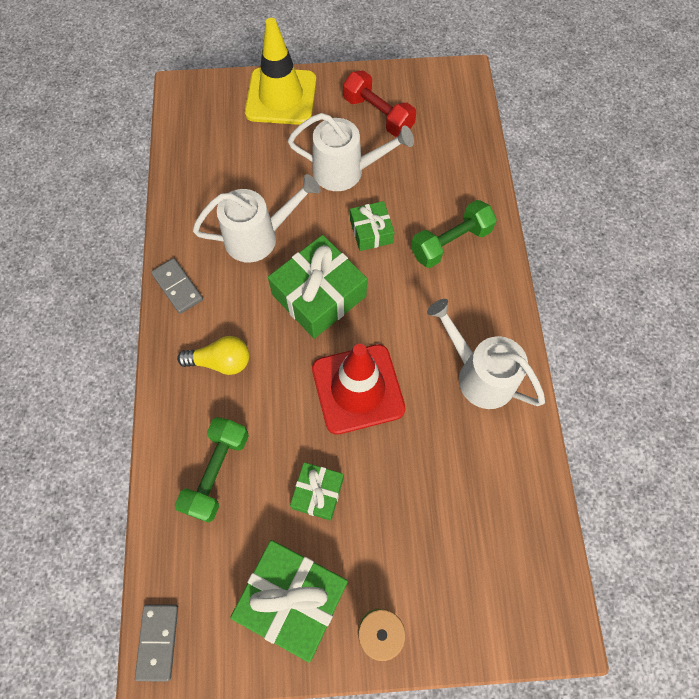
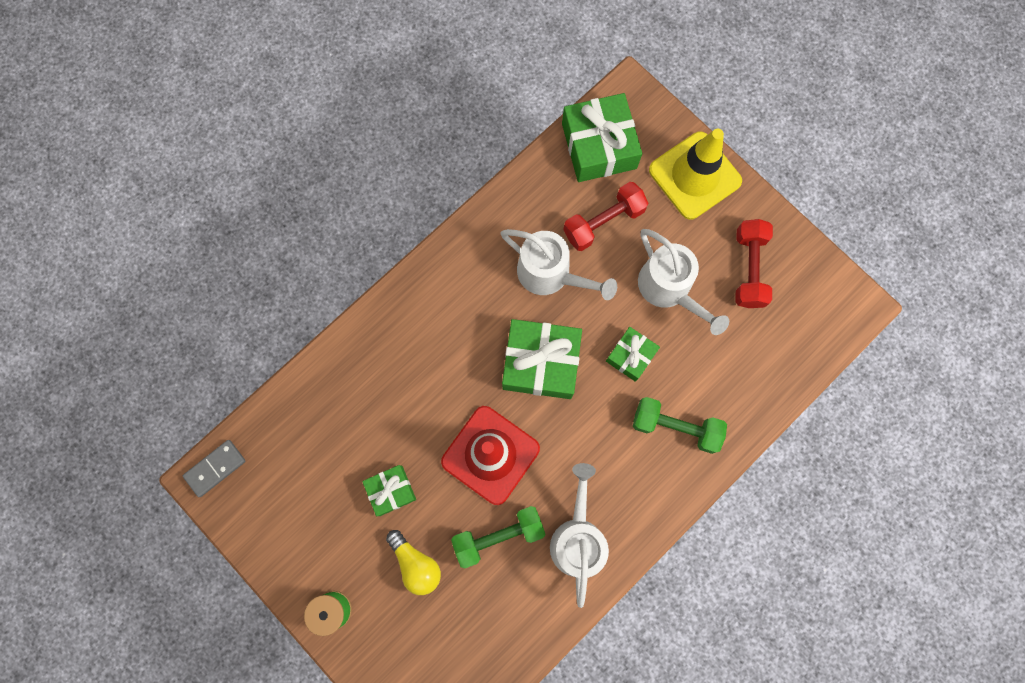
camera: 50 degrees right, 10 degrees up
(177, 287) = (458, 253): grey domino -> none
(217, 472) = (349, 408): green dumbbell -> green dumbbell (498, 536)
(221, 361) = (428, 338): yellow light bulb -> yellow light bulb (416, 564)
(256, 174) = (603, 222): none -> red dumbbell
(293, 598) = (309, 534): green gift -> green gift (599, 146)

